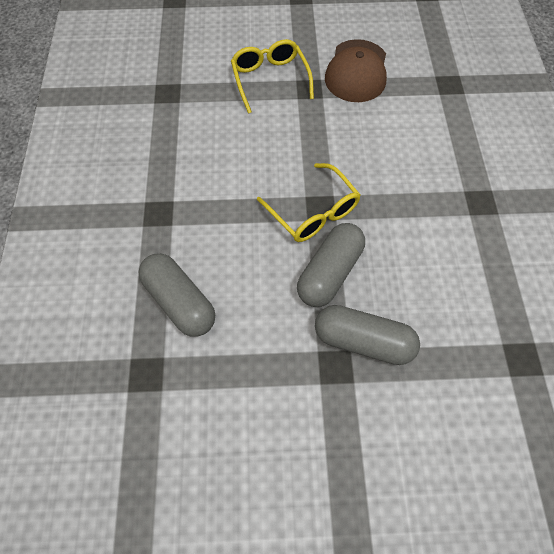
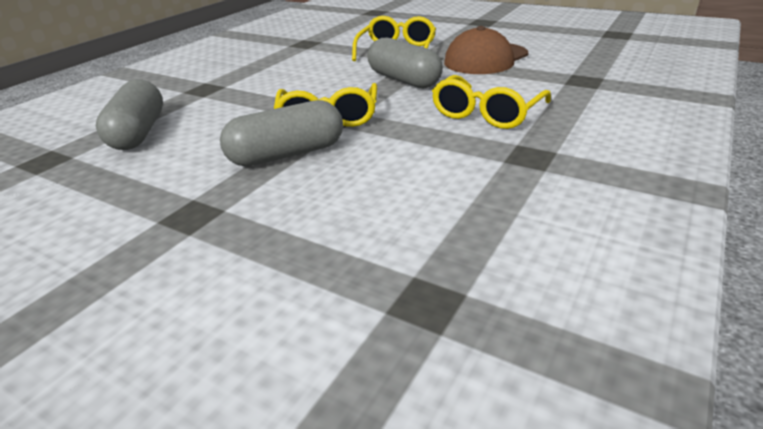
camera: 35 degrees right, 30 degrees down
(363, 341) = (246, 208): grey capsule -> grey capsule (403, 80)
(419, 160) = (486, 114): none -> yellow glasses

